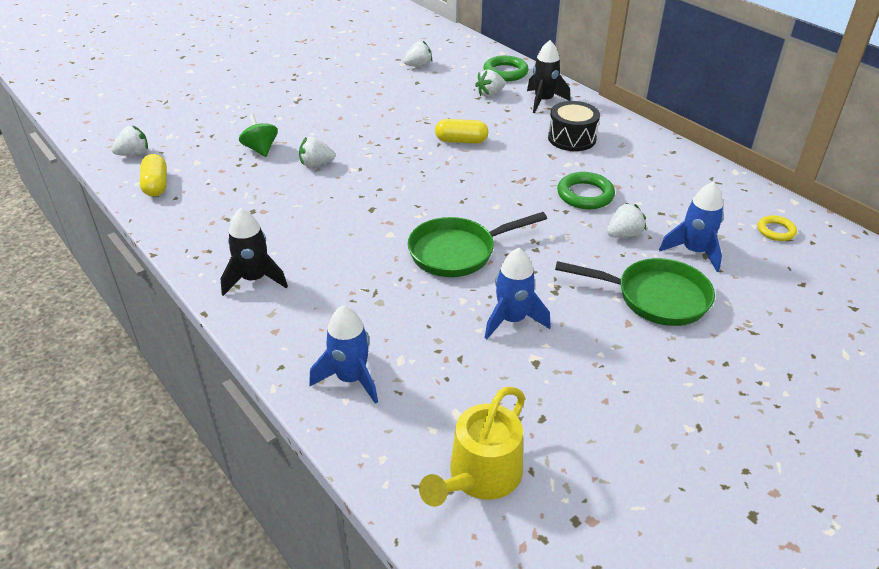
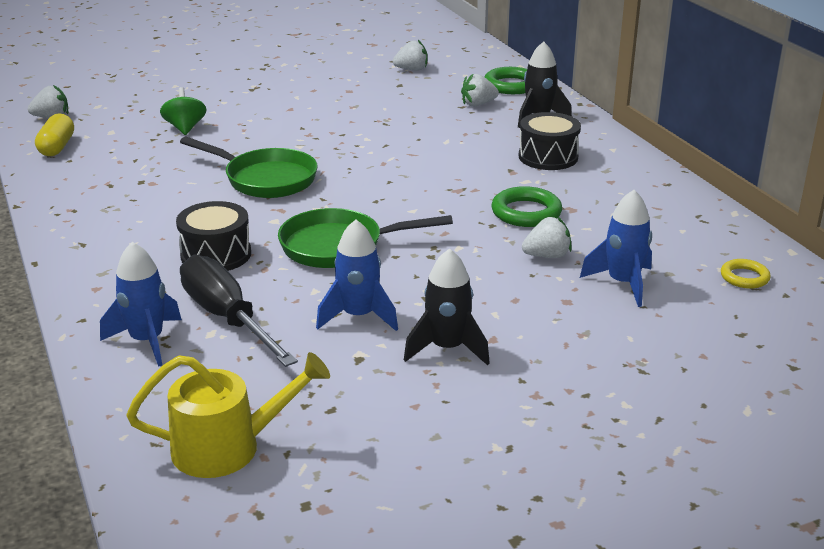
camera: 15 degrees right, 10 degrees down
(254, 279) = (104, 241): black rocket -> black rocket (447, 348)
(316, 164) = (235, 148): white strawberry -> none
(360, 277) = (216, 255): none -> black drum
(406, 342) = (227, 318): none -> black screwdriver
(461, 141) = (413, 145): yellow capsule -> none
(480, 476) = (227, 447): yellow watering can -> yellow watering can turned 150 degrees counterclockwise
(655, 297) = (542, 320): green pan -> green pan (265, 179)

